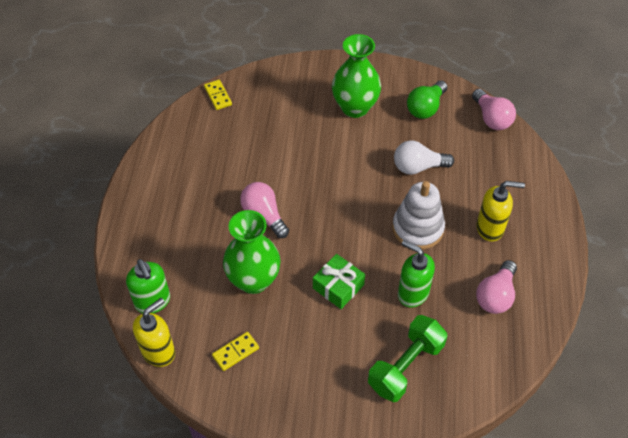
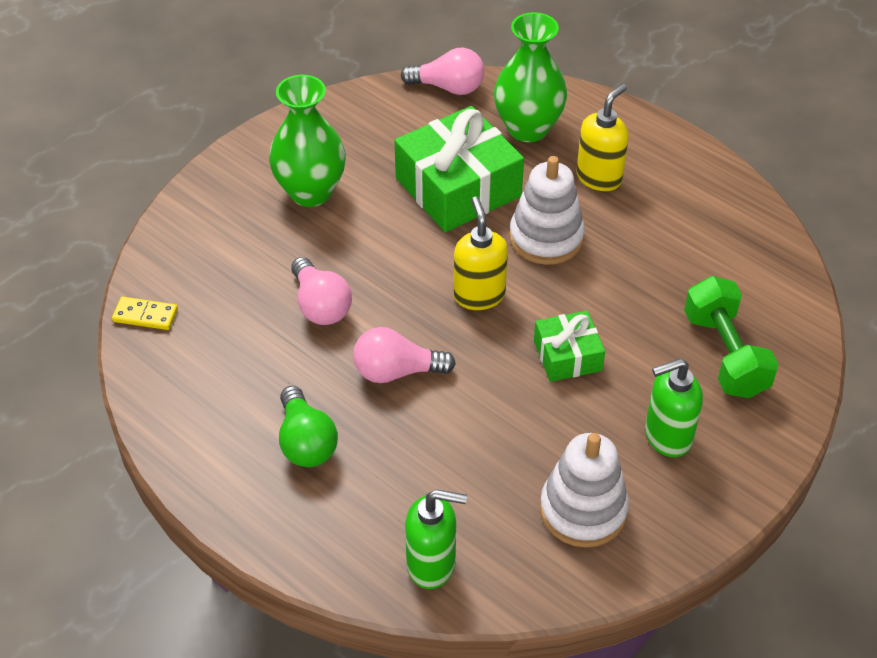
camera: 55 degrees left, 5 degrees down
(159, 352) = (518, 596): yellow soap dispenser -> yellow soap dispenser (479, 295)
(235, 352) = (583, 510): yellow domino -> white stacking toy
(253, 280) = (489, 435): green vase -> green vase (528, 128)
(412, 293) = (632, 293): green soap dispenser -> green soap dispenser (667, 437)
(418, 167) = (458, 187): white light bulb -> green gift
(425, 108) = (376, 131): green light bulb -> green light bulb (306, 442)
(496, 295) = (691, 225): pink light bulb -> pink light bulb (320, 305)

